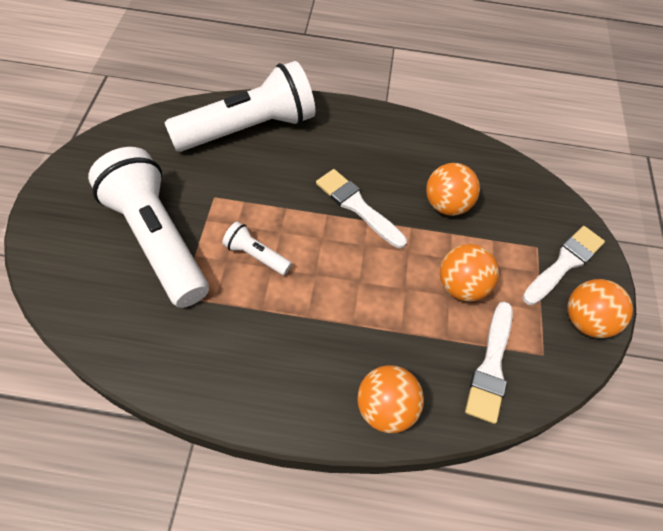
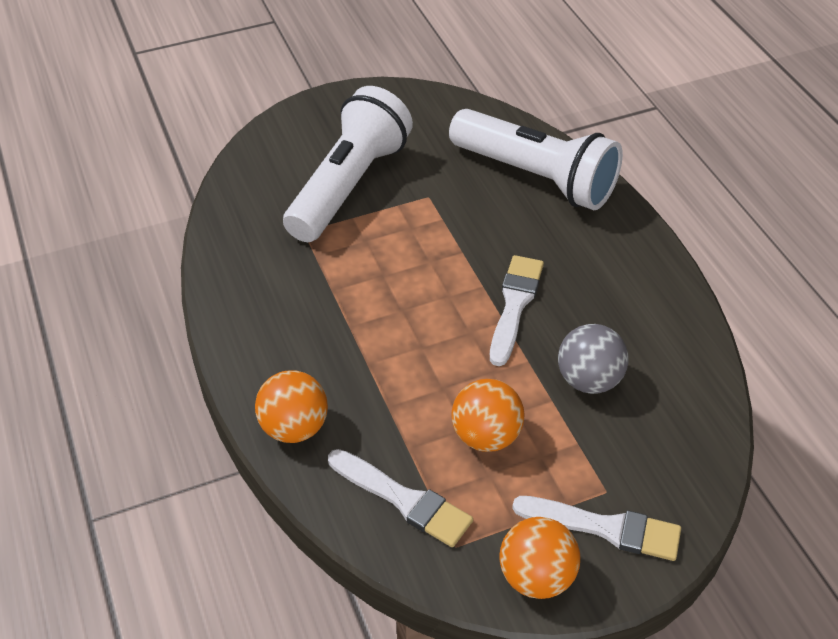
camera: 65 degrees right, 10 degrees down
(256, 255) = (387, 257): white flashlight -> none
(446, 205) = (589, 380): orange ball -> grey ball
(491, 366) = (404, 500): white brush -> white brush turned 135 degrees counterclockwise

